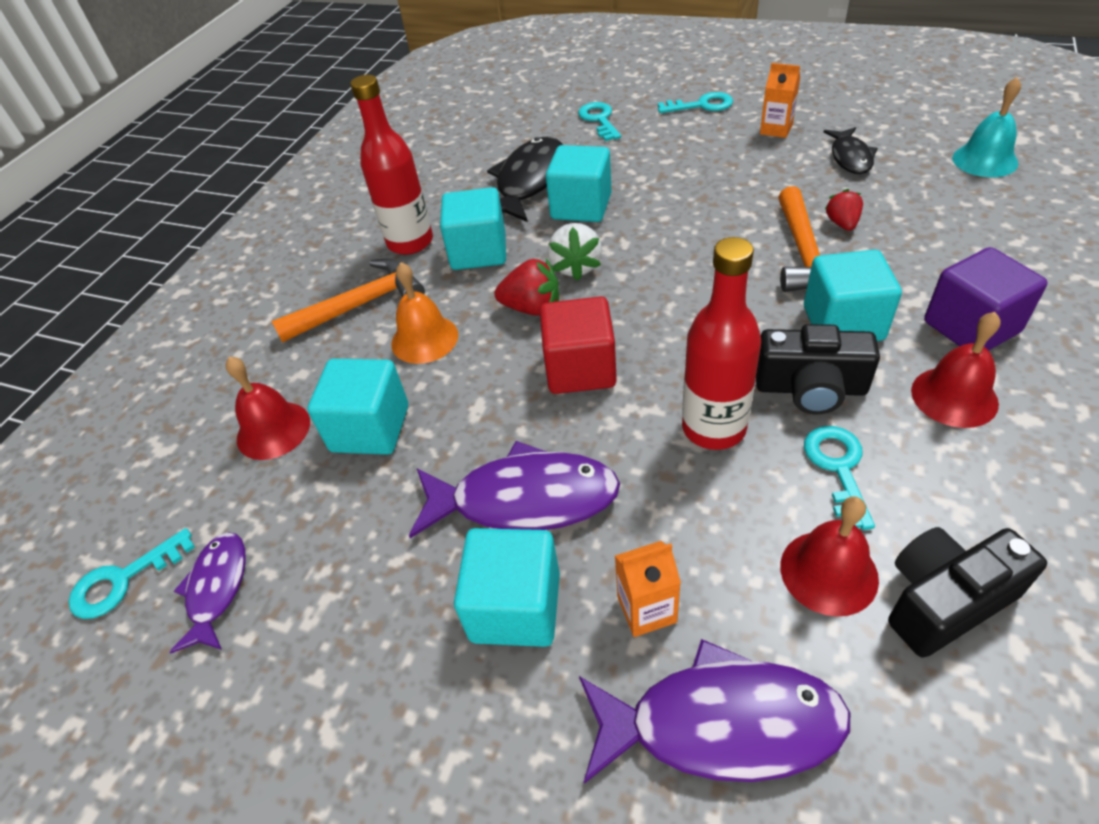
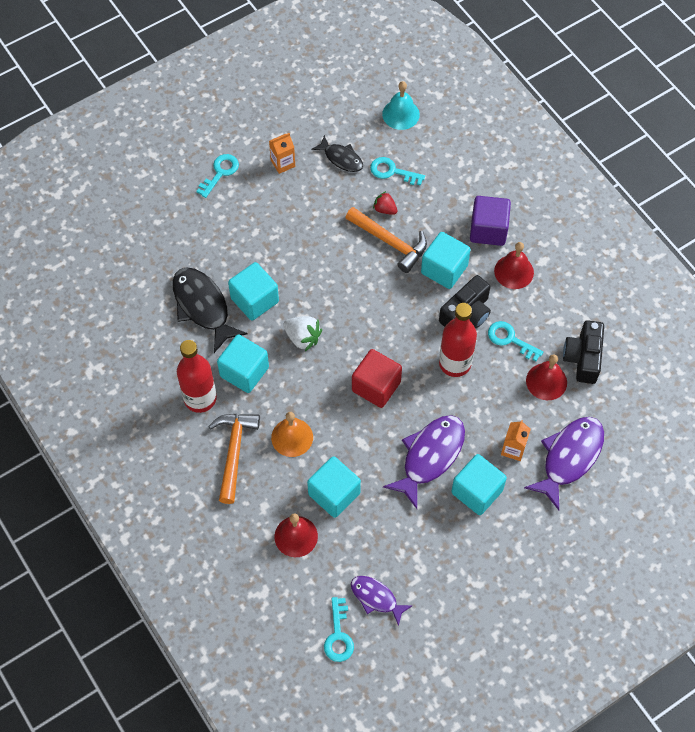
camera: 60 degrees left, 15 degrees up
(532, 308) = (315, 377): red strawberry -> none
(599, 120) = (177, 229): turquoise key -> turquoise key (392, 171)

